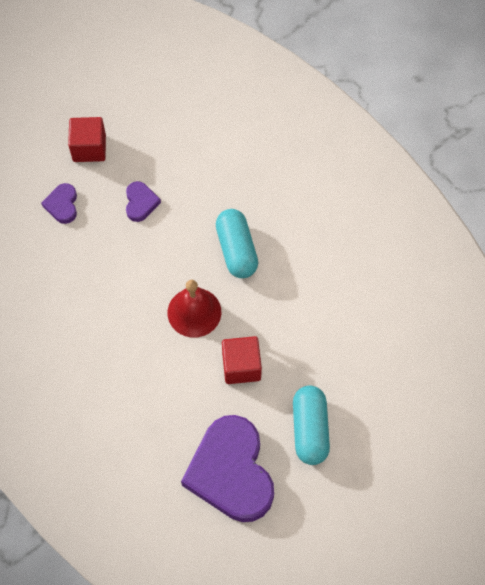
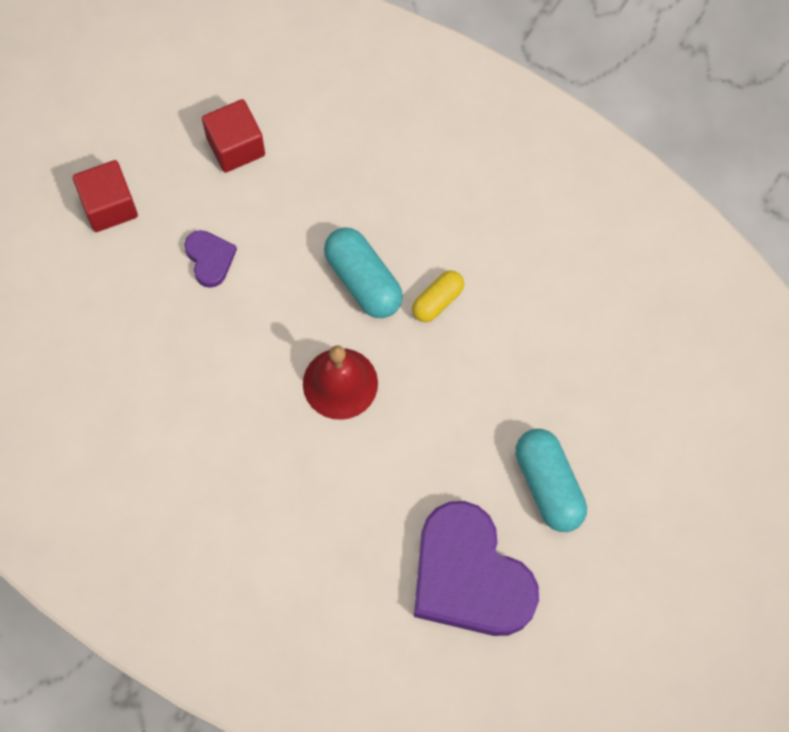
camera: 20 degrees left, 5 degrees up
(62, 205) = (104, 297): purple heart -> none
(241, 366) = (429, 434): red cube -> red cube (236, 146)
(282, 280) = (437, 301): none -> yellow capsule

